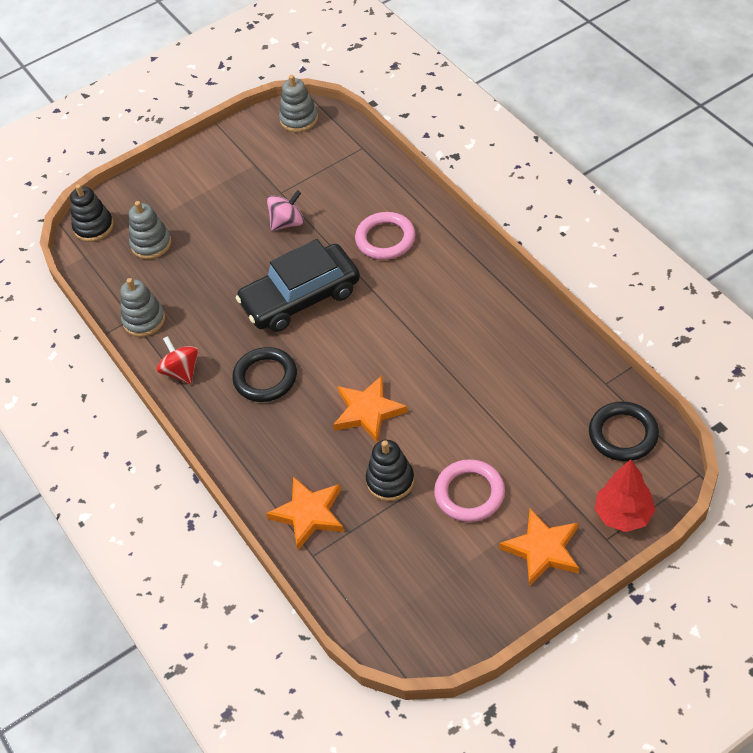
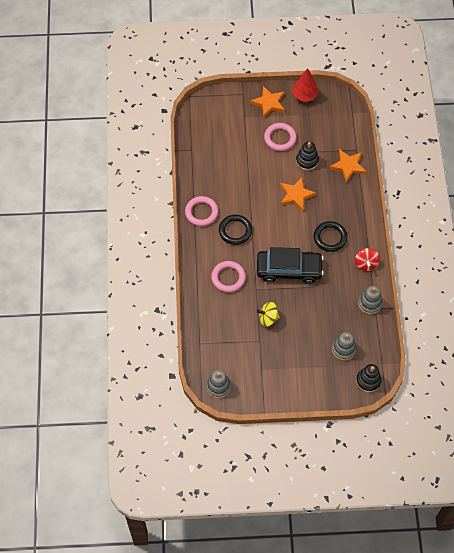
camera: 155 degrees left, 10 degrees up
(287, 222) = (268, 318): pink spinning top -> yellow spinning top
(501, 300) = (201, 212): none -> pink ring
(623, 434) = (203, 126): black ring -> black ring (235, 231)
(623, 515) = (229, 98): red tree -> red tree (304, 95)

